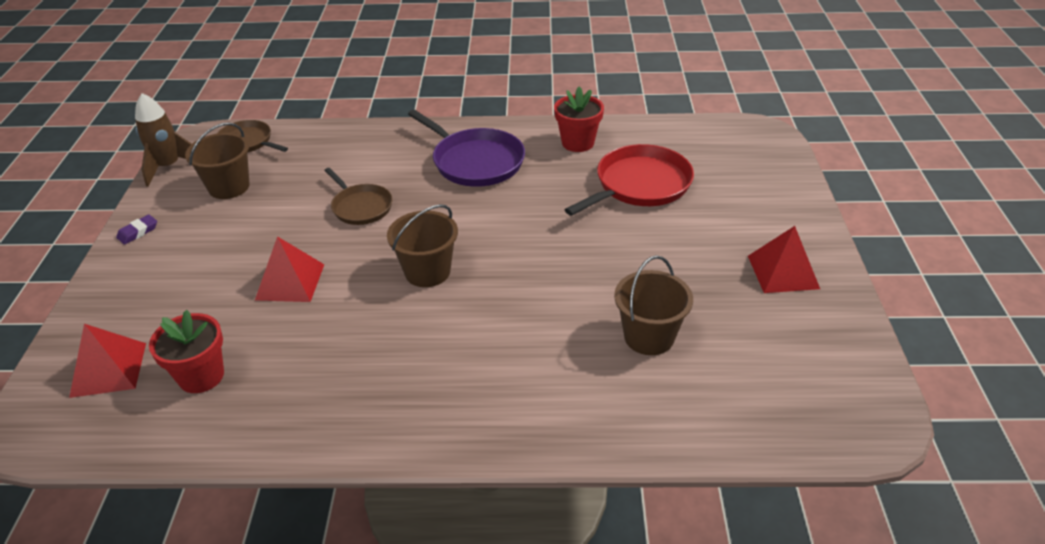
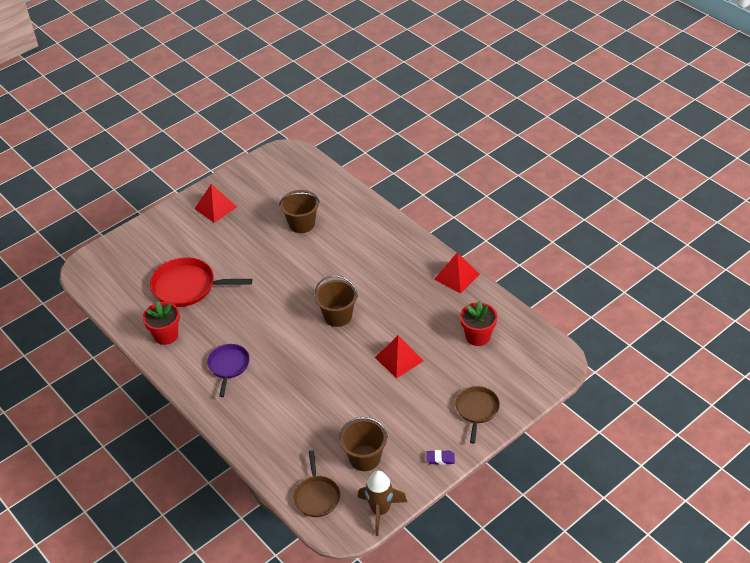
camera: 130 degrees left, 5 degrees up
(108, 369) = (512, 370): red pyramid -> red pyramid (456, 276)
(360, 207) = (319, 381): brown pan -> brown pan (477, 410)
(475, 161) = (228, 366): purple pan -> purple pan, size x0.62

